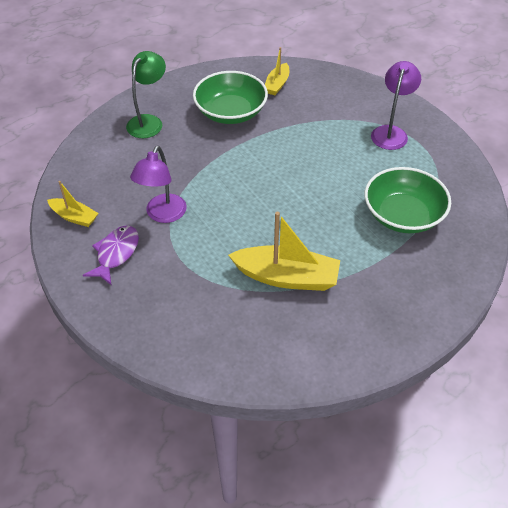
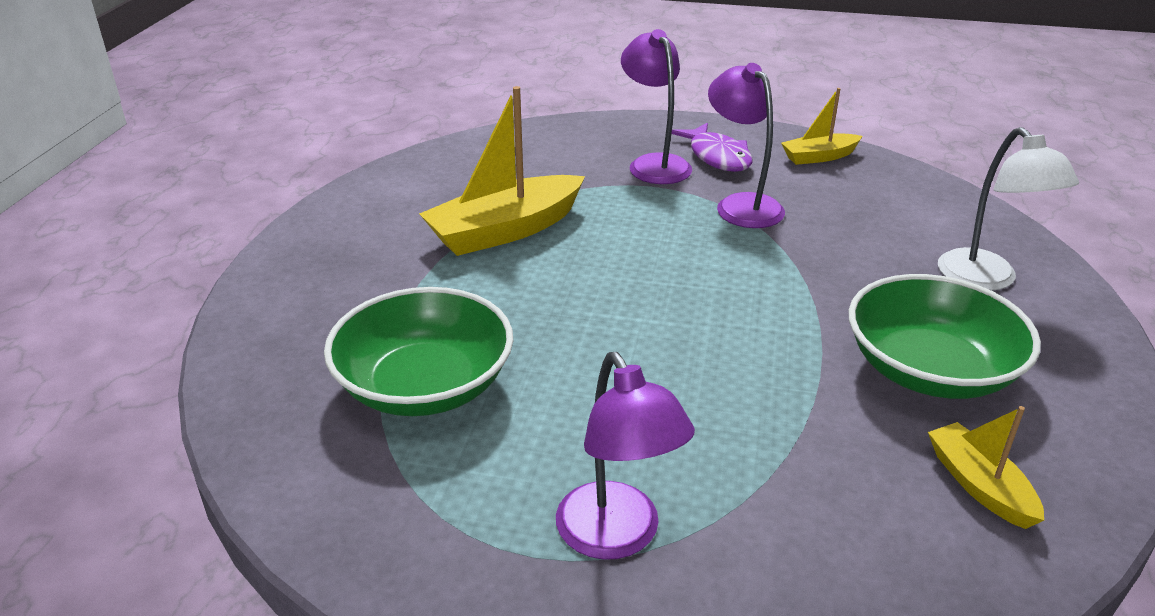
camera: 135 degrees right, 15 degrees down
(149, 122) = (986, 279): green lamp -> white lamp
(152, 272) = (654, 164): none -> purple lamp

